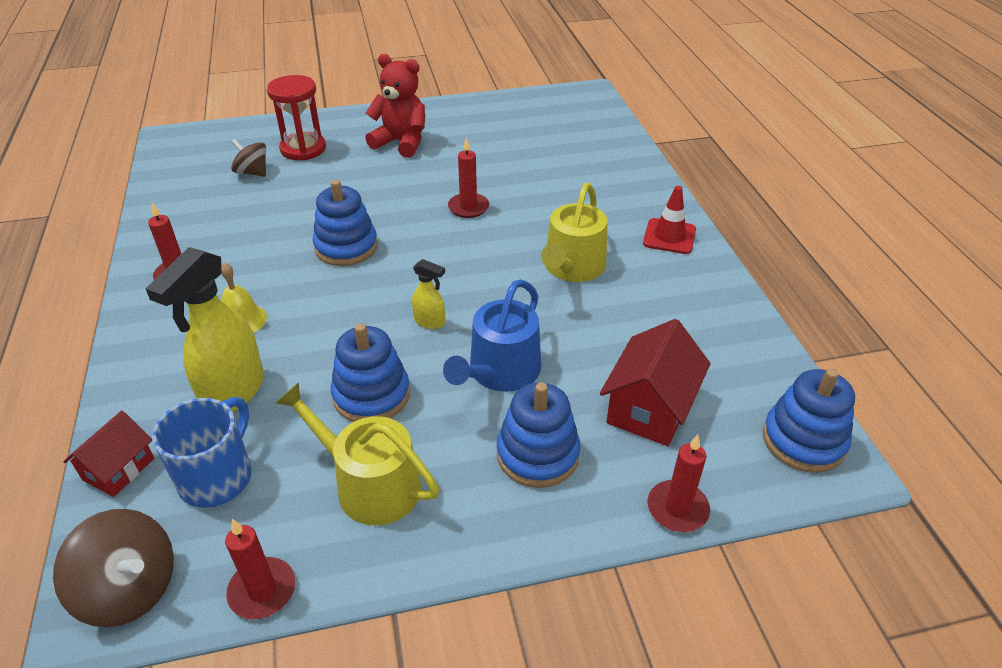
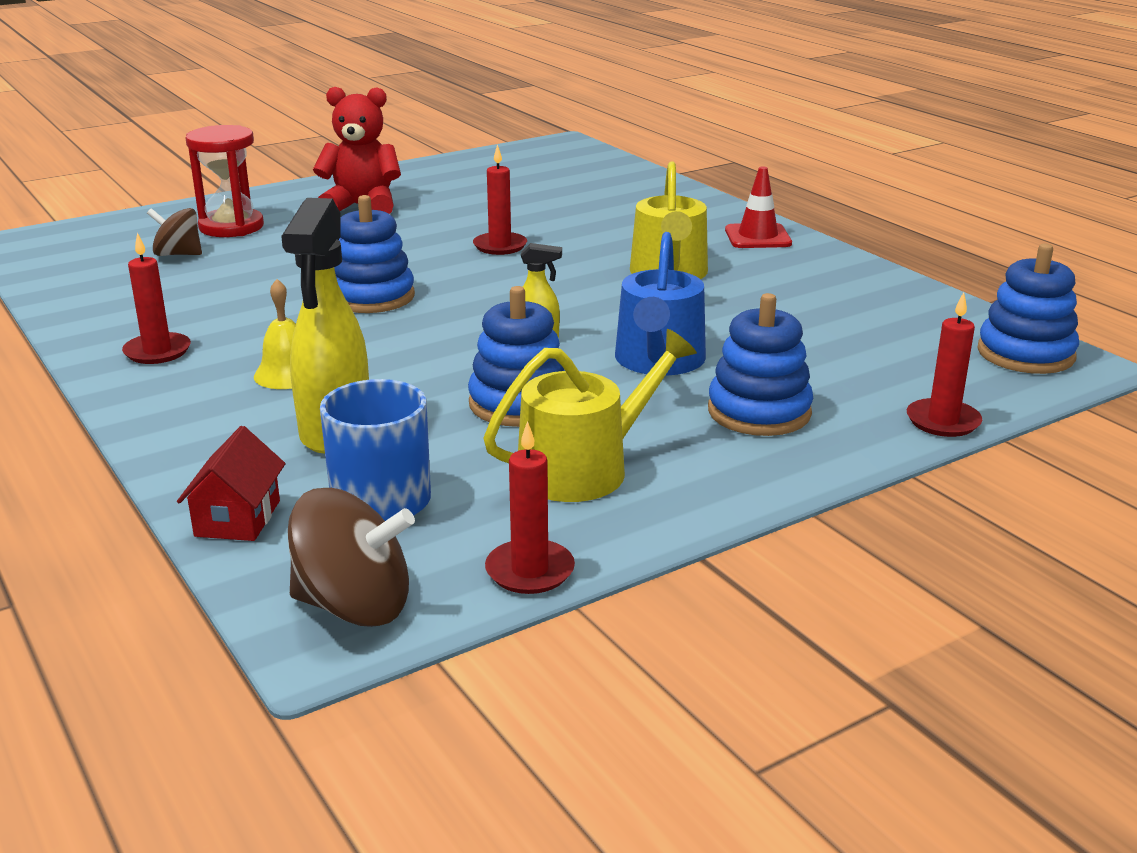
camera: 20 degrees left, 15 degrees down
(370, 484) = (584, 468): yellow watering can -> yellow watering can turned 135 degrees clockwise
(649, 408) = (850, 359): red house -> none

